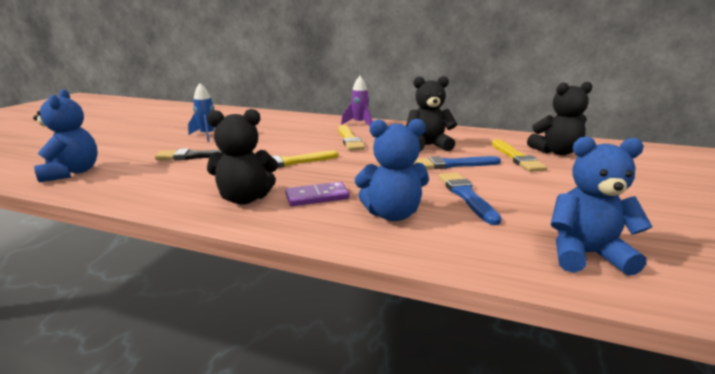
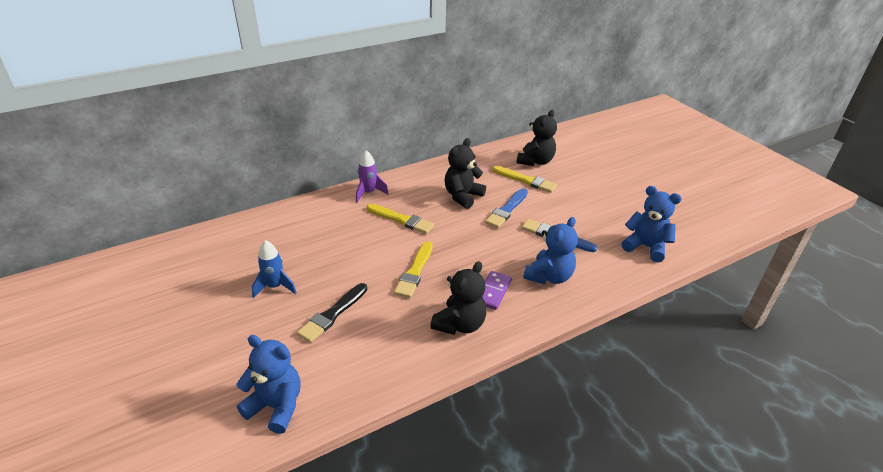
camera: 50 degrees left, 15 degrees up
(585, 255) = (645, 247): blue teddy bear -> blue teddy bear turned 75 degrees clockwise

